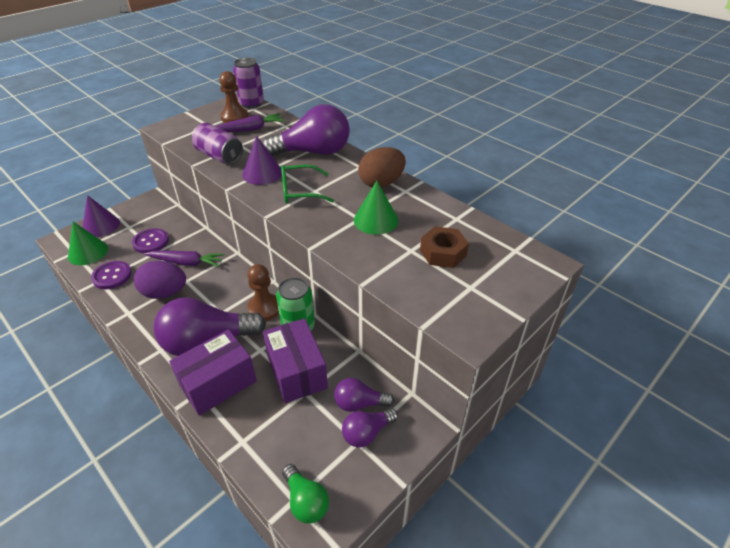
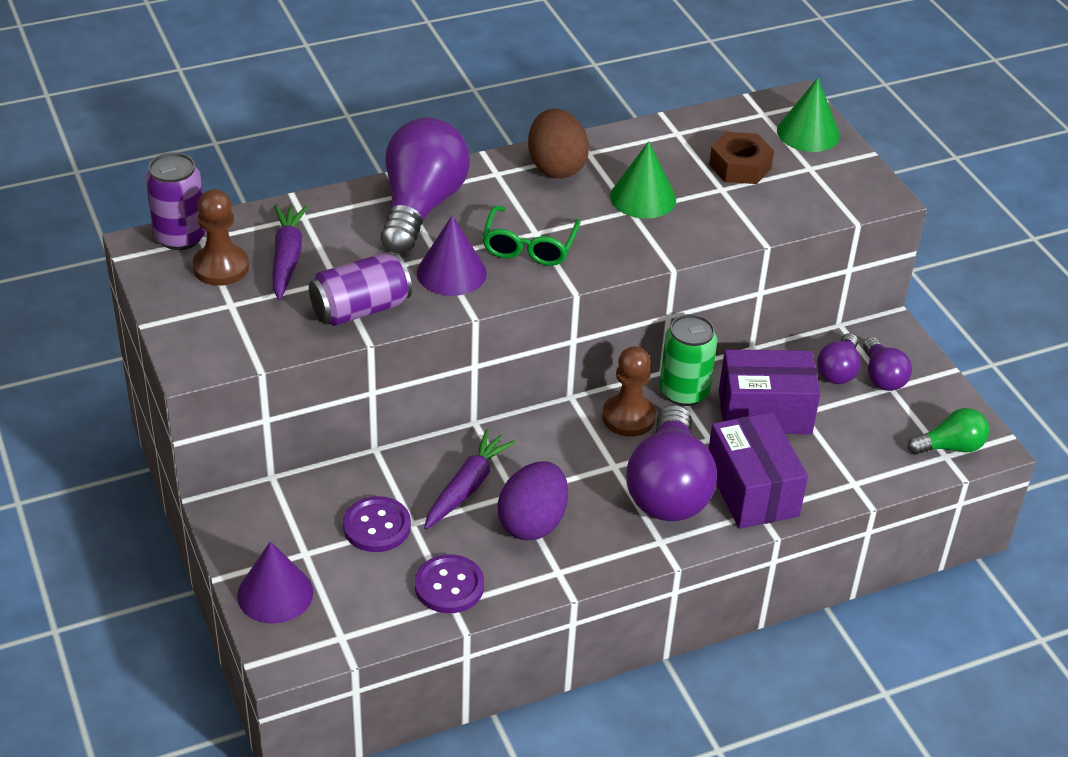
camera: 70 degrees left, 0 degrees up
(88, 252) = (355, 616): green cone -> green cone (808, 133)

